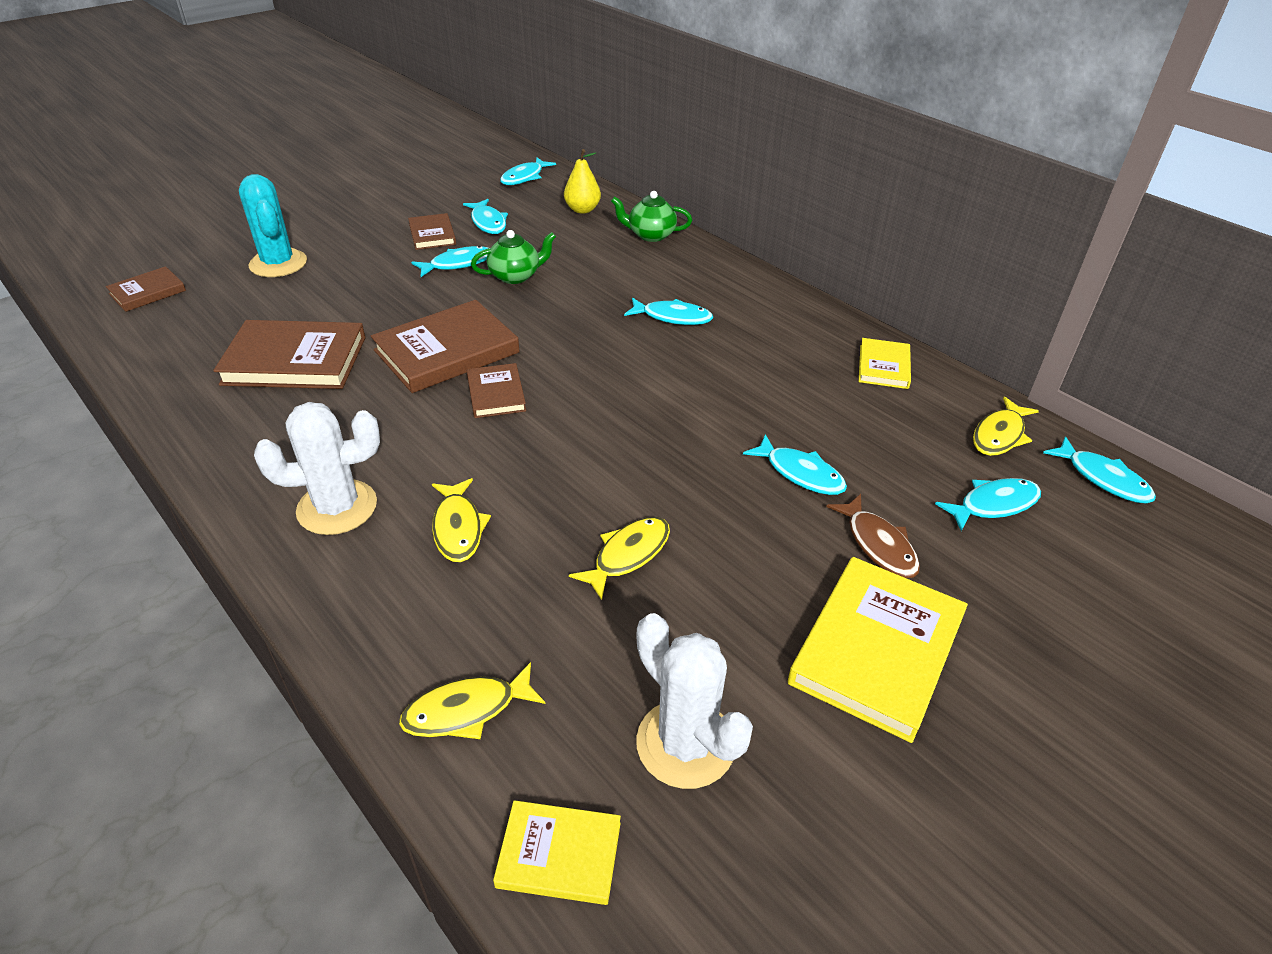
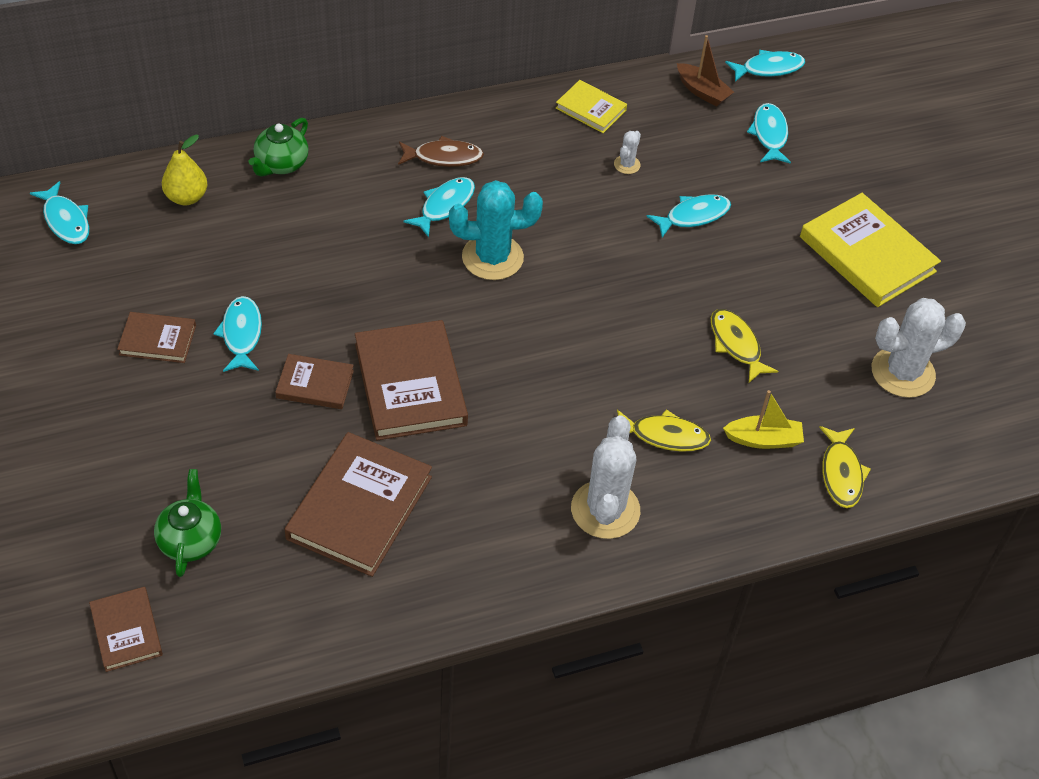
camera: 70 degrees left, 10 degrees up
(278, 263) = (135, 495): turquoise cactus -> turquoise cactus (492, 257)
(488, 222) = (161, 284): turquoise fish -> none
(490, 615) = (763, 439): none -> yellow boat
(496, 394) = (499, 366): brown book -> brown book (315, 384)
(515, 276) = (298, 294): green teapot -> green teapot (190, 540)
(559, 854) = (956, 455): yellow book -> none
(830, 408) = (627, 165): none -> white cactus
(878, 544) = (781, 210): brown fish -> brown fish (443, 157)
(999, 435) = (702, 91): yellow fish -> brown boat

